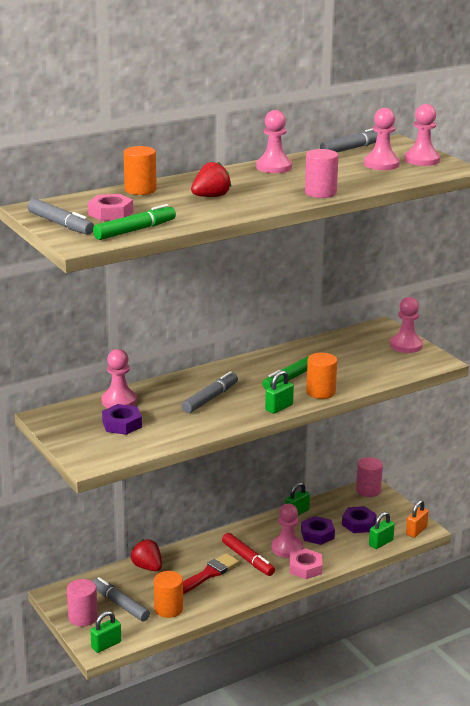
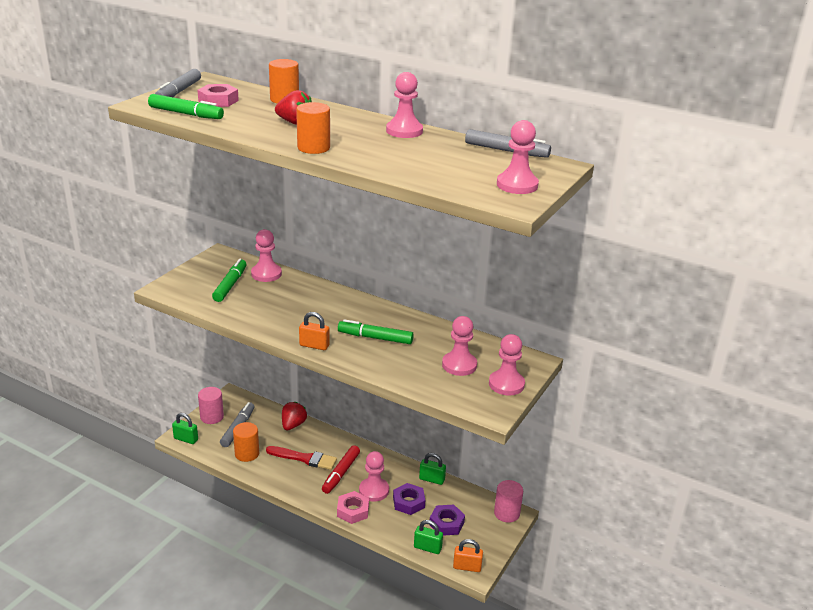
camera: 60 degrees right, 5 degrees up
(122, 424) = (230, 285): purple nut -> green marker
(210, 398) = (303, 310): grey marker -> none
(279, 407) = (314, 345): green padlock -> orange padlock
(320, 193) = (354, 158): pink cylinder -> none
(320, 392) = (361, 359): orange cylinder -> orange cylinder (313, 148)
(381, 164) = (475, 170): pink pawn -> pink pawn (459, 365)

